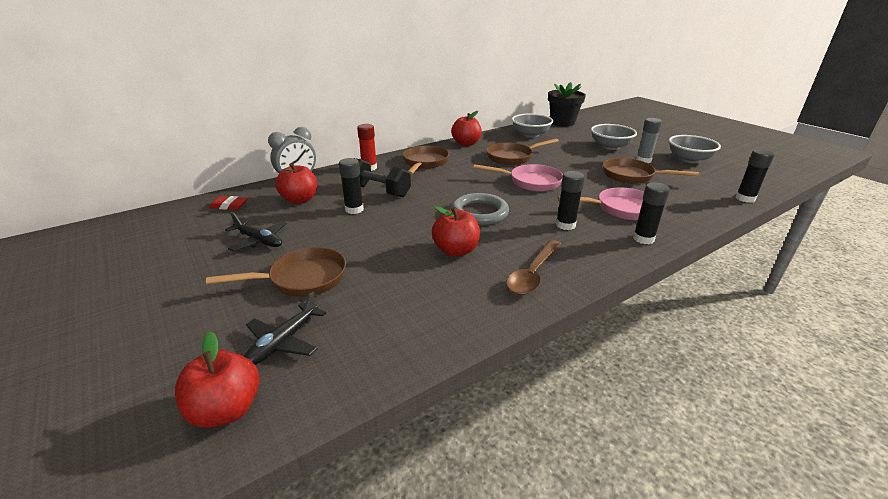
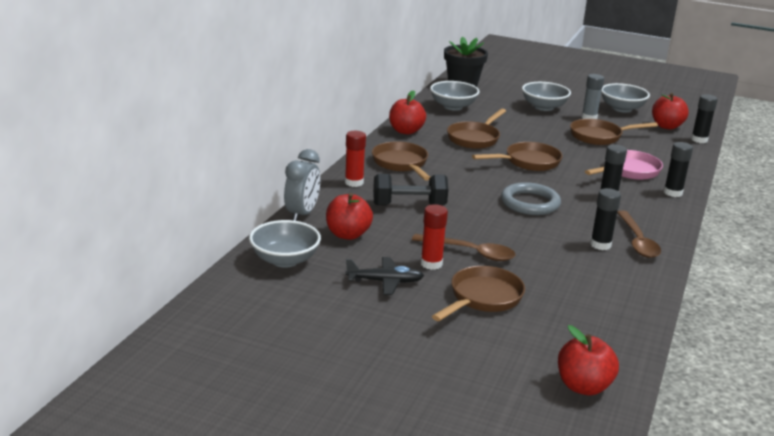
camera: 35 degrees left, 5 degrees down
(229, 206) = (285, 260): red eraser -> grey bowl
(283, 341) = (548, 340): black plane -> none
(316, 237) = (431, 264): none -> red glue stick
(354, 209) = (418, 229): black glue stick -> black glue stick (600, 245)
(361, 238) = (470, 252): none -> brown spoon
(456, 250) = (560, 240): red apple -> red apple (666, 126)
(530, 182) = (528, 162): pink pan -> brown pan

